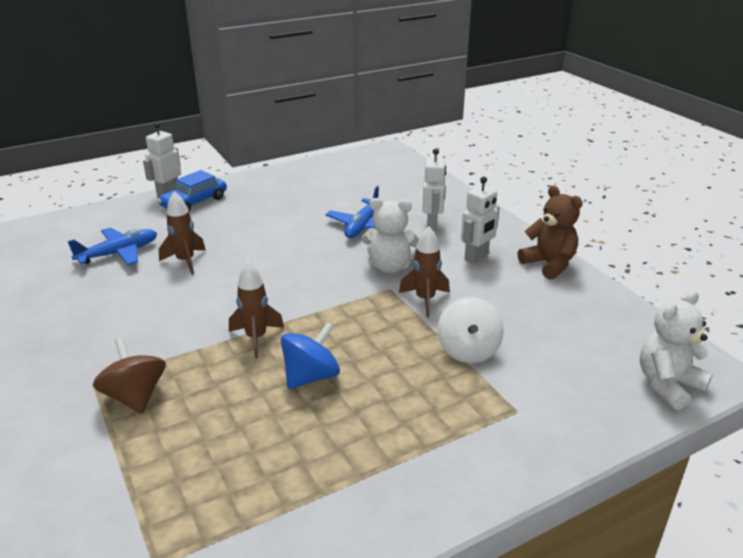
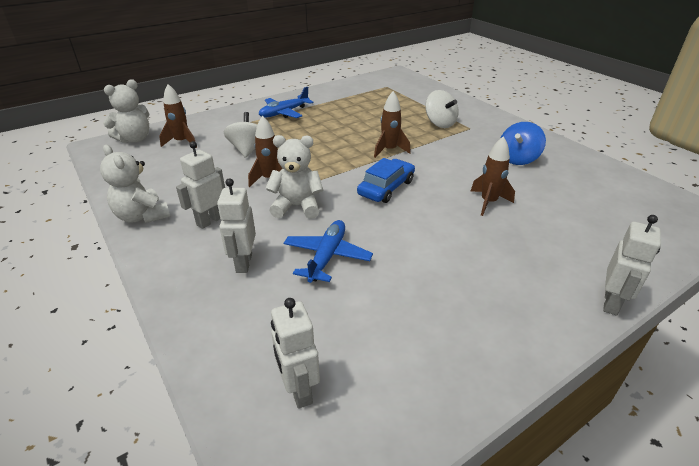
camera: 175 degrees right, 5 degrees up
(119, 253) = (559, 207): blue plane -> blue plane (284, 113)
(135, 396) = (440, 123): brown spinning top -> white spinning top
(194, 202) = (559, 287): blue car -> blue car (386, 188)
(311, 376) = (346, 134): blue spinning top -> blue spinning top (517, 159)
(385, 173) = (298, 390): none -> white robot
(549, 264) = (142, 216): brown teddy bear -> white teddy bear
(582, 373) = (182, 142): none -> brown rocket

